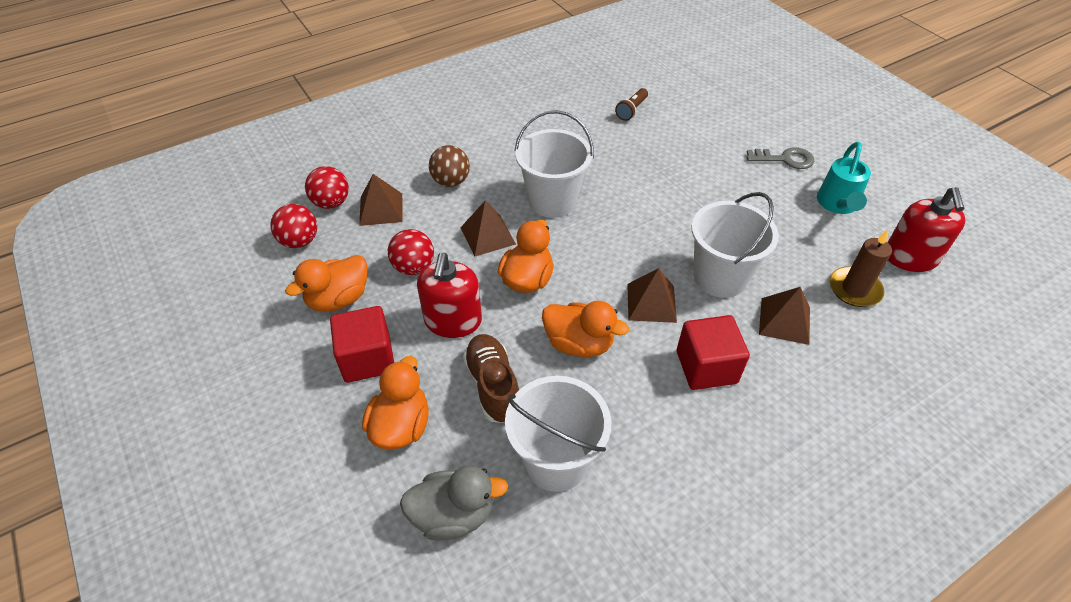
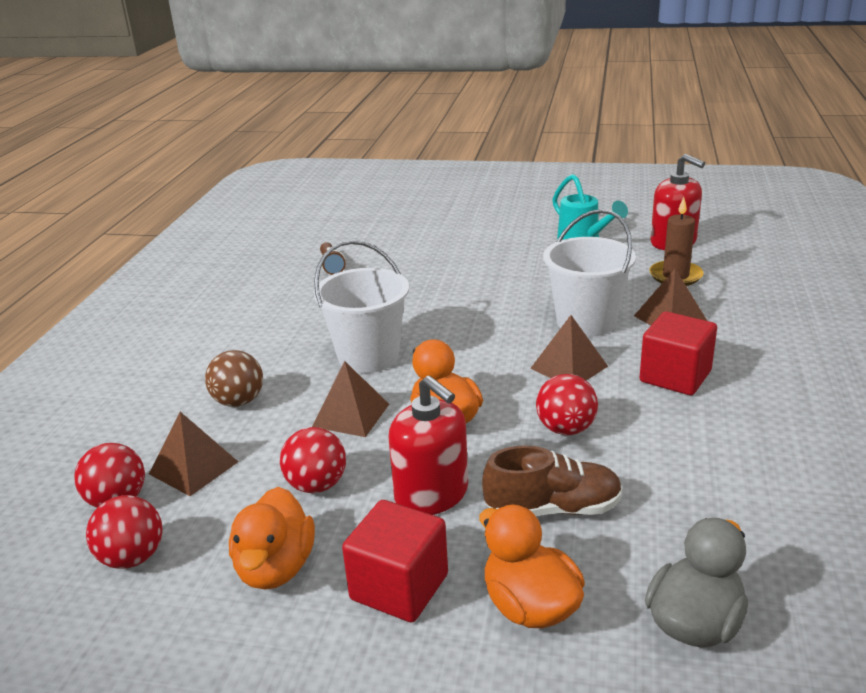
camera: 45 degrees left, 20 degrees down
(493, 386) = (553, 509): brown shoe -> brown shoe turned 150 degrees clockwise
(556, 461) = (693, 514): white bucket -> none
(579, 343) = (566, 429): orange duck -> red ball
(785, 159) = (504, 235): grey key -> none

